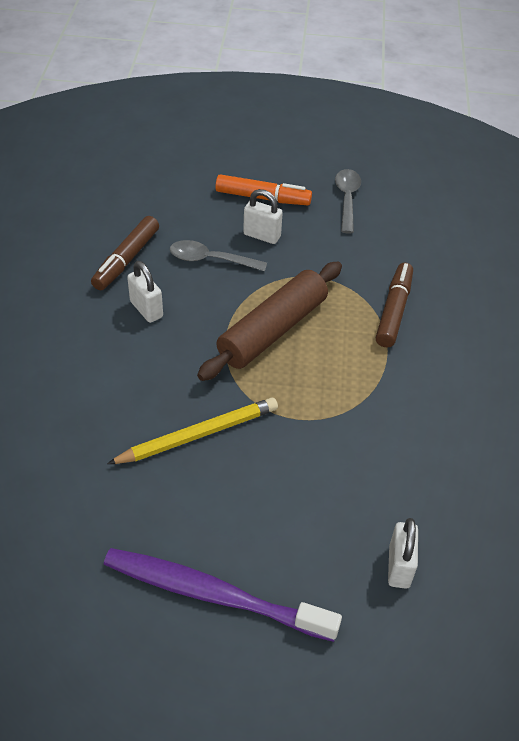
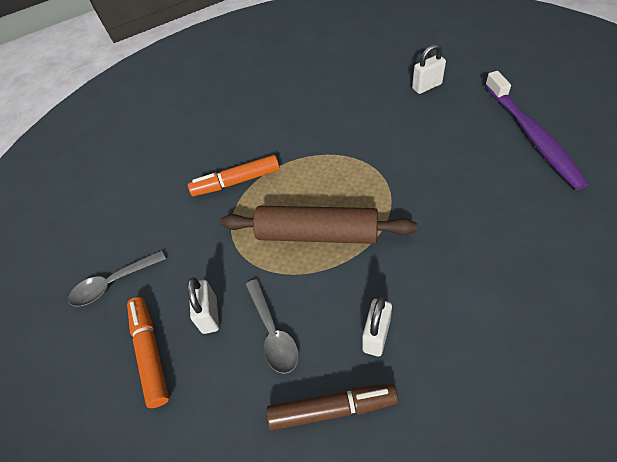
camera: 115 degrees left, 5 degrees up
(199, 435) = (449, 211): yellow pencil -> none
(394, 311) = (236, 181): brown marker -> orange marker

